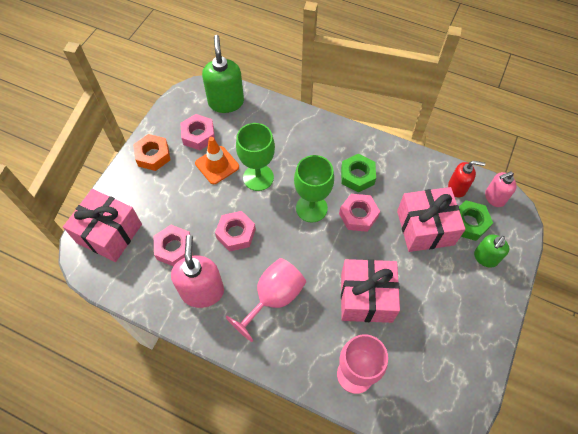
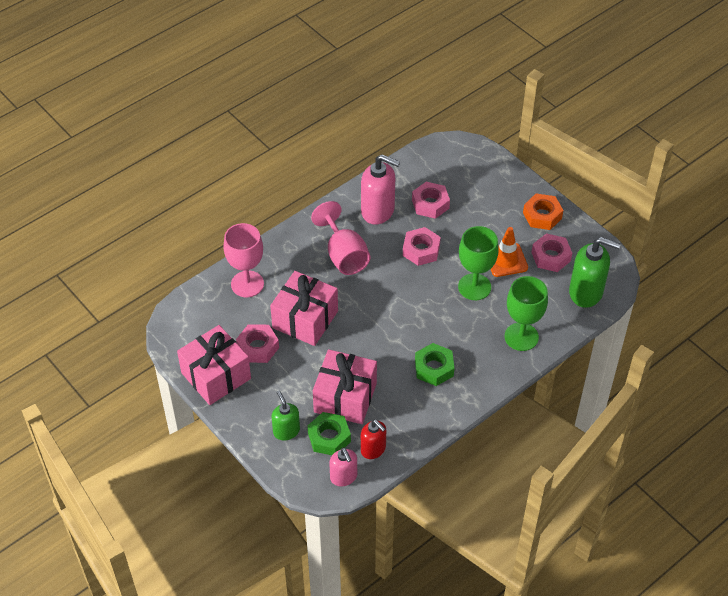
camera: 115 degrees right, 10 degrees down
(109, 233) = (469, 166): pink gift -> pink gift (216, 375)
(311, 208) = (417, 315): green goblet -> green goblet (521, 337)
(358, 215) = (389, 349): pink nut -> pink nut (258, 347)
(457, 188) = (373, 449): red soap dispenser -> red soap dispenser turned 75 degrees counterclockwise
(494, 198) = (343, 477): pink soap dispenser -> pink soap dispenser turned 150 degrees clockwise

